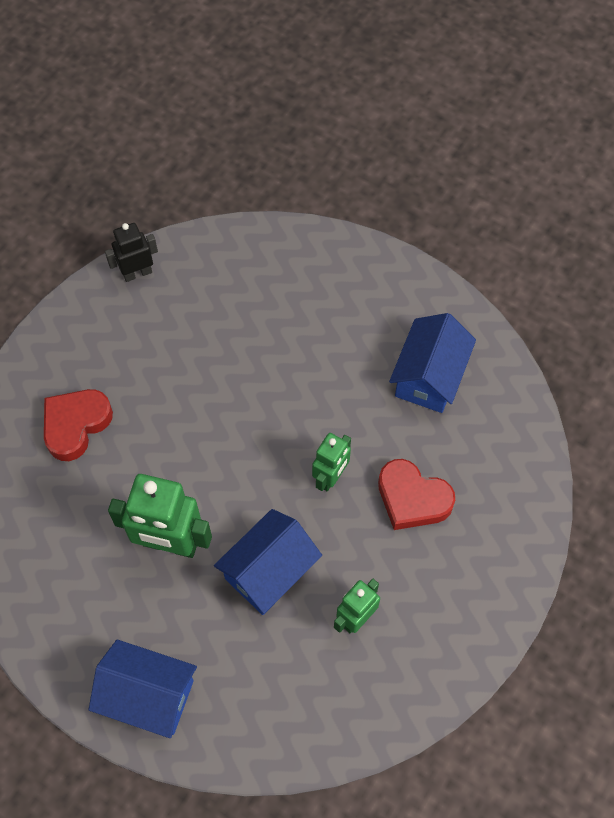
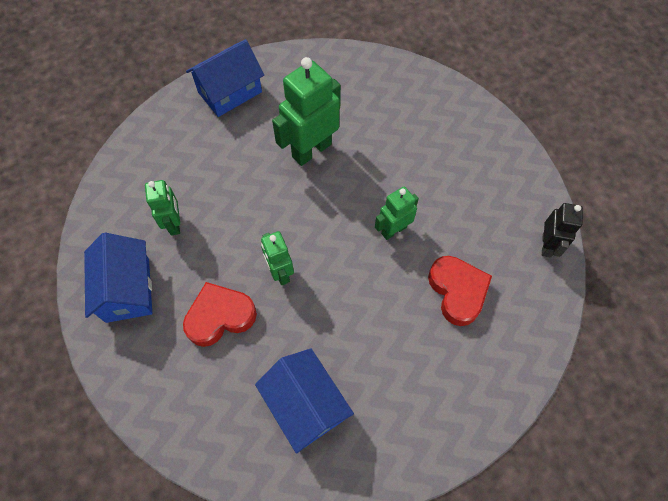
camera: 125 degrees right, 0 degrees up
(76, 425) = (437, 143): red heart -> red heart (457, 291)
(212, 406) = (393, 230): none -> green robot
(269, 571) = (247, 193): blue house -> blue house (127, 289)

